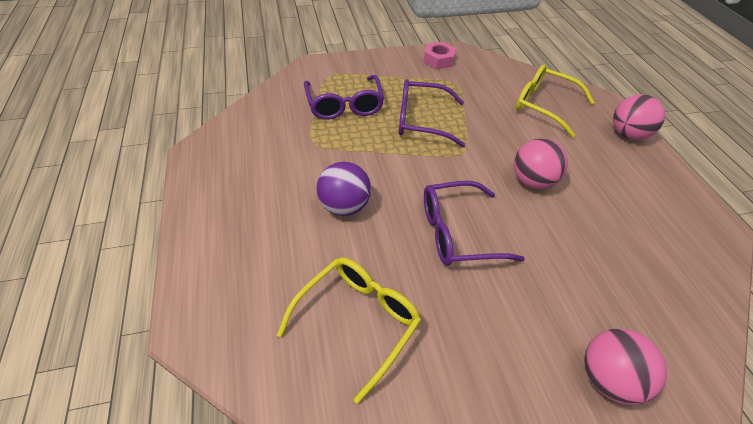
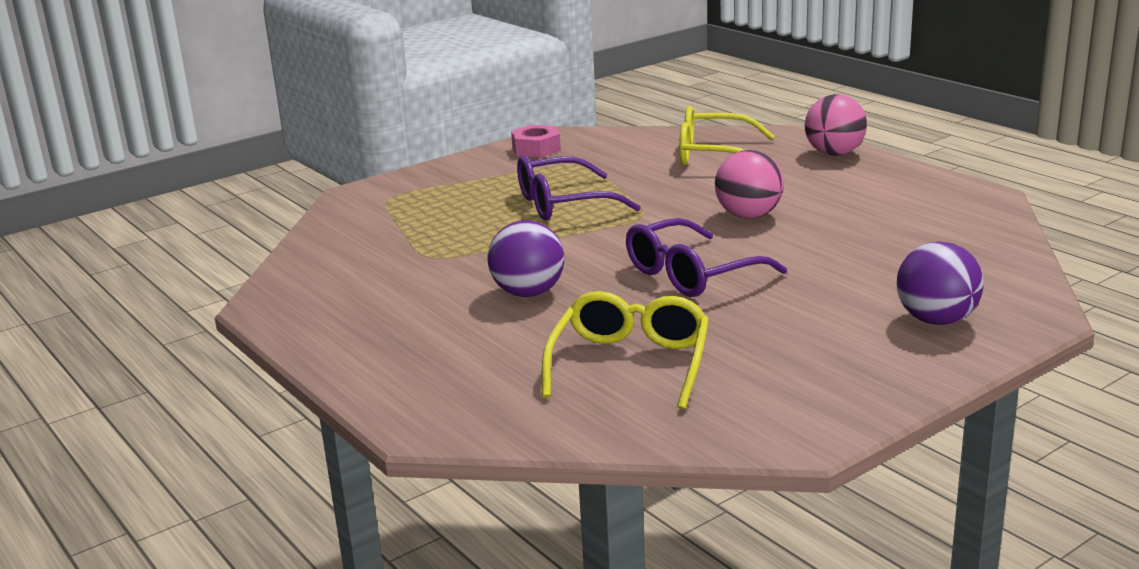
camera: 20 degrees left, 25 degrees down
(344, 105) = (440, 216): purple glasses -> none
(608, 378) = (936, 320): pink ball -> purple ball

